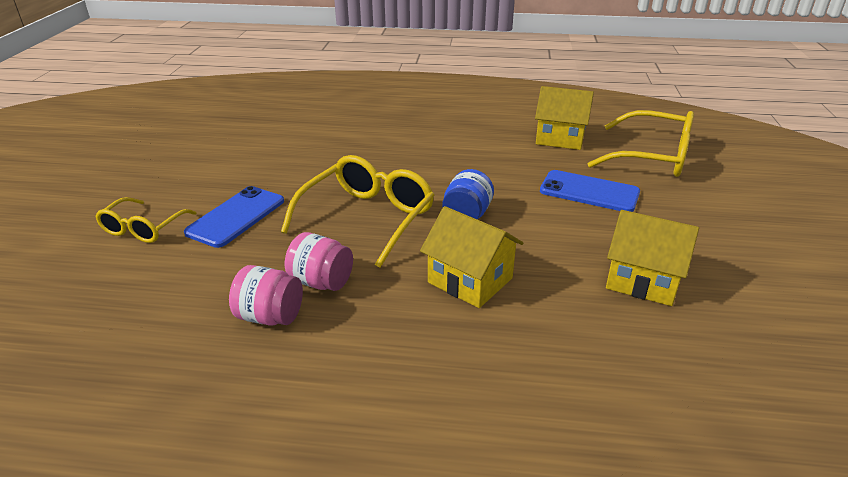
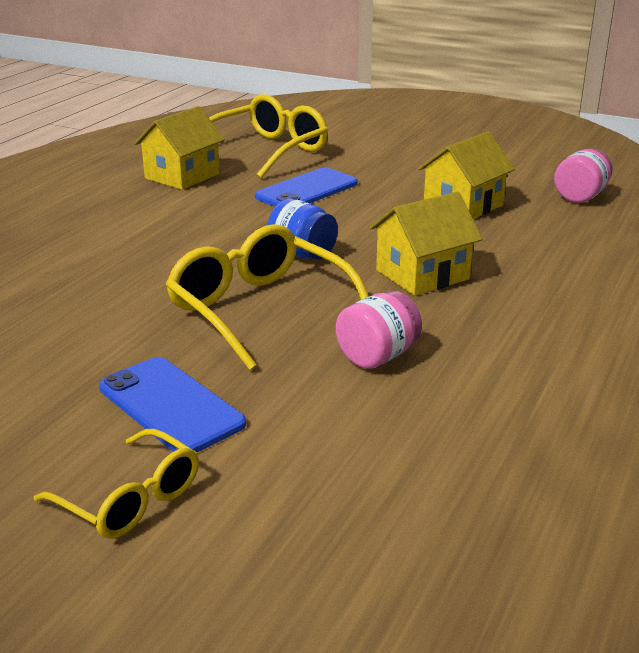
camera: 70 degrees left, 5 degrees down
(270, 316) = (427, 397): pink jar -> pink jar (580, 196)

